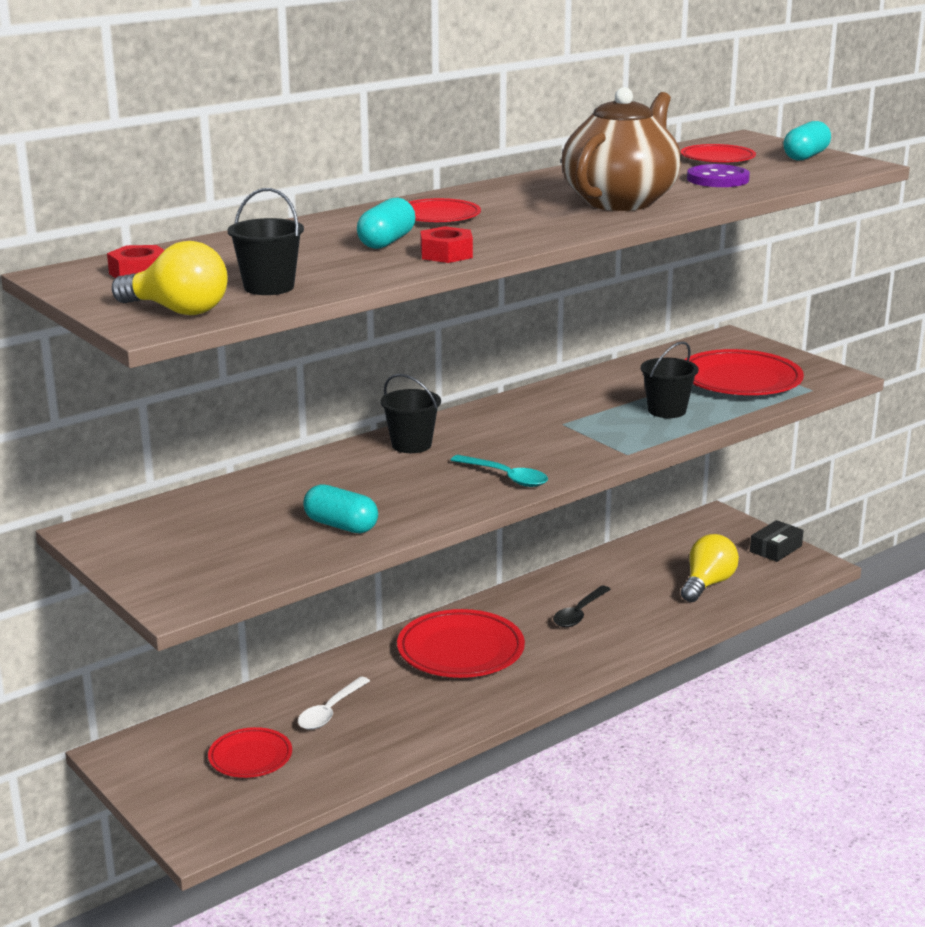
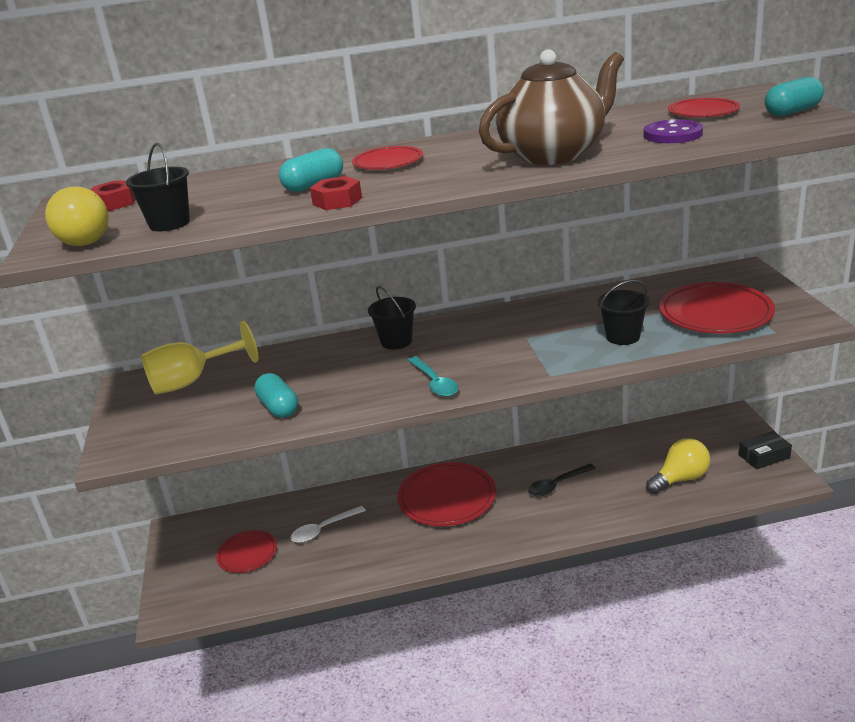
camera: 30 degrees right, 5 degrees up
(185, 518) = (192, 381): none -> yellow goblet

